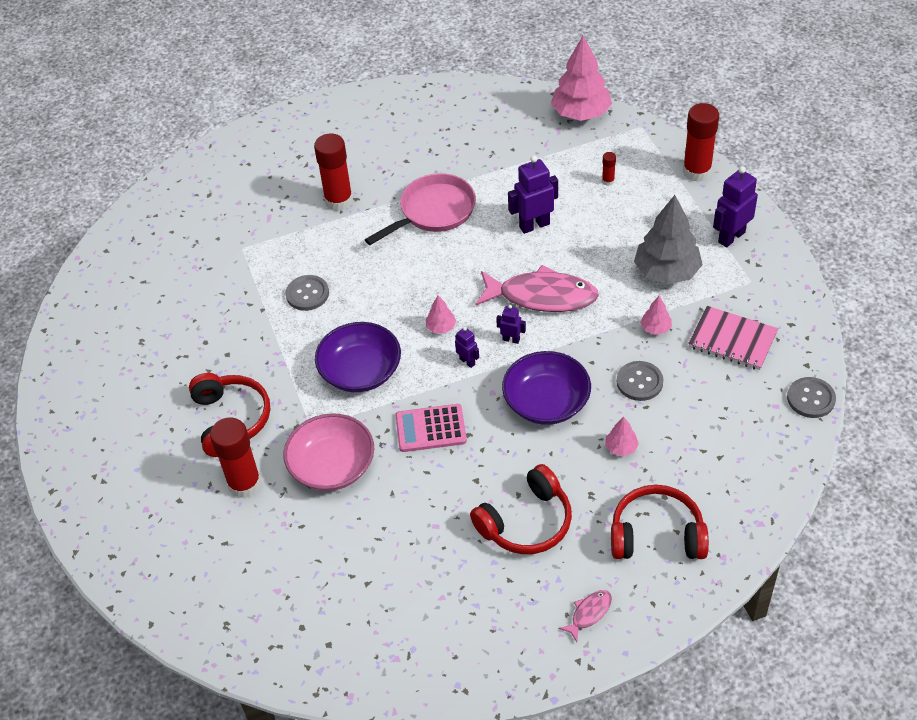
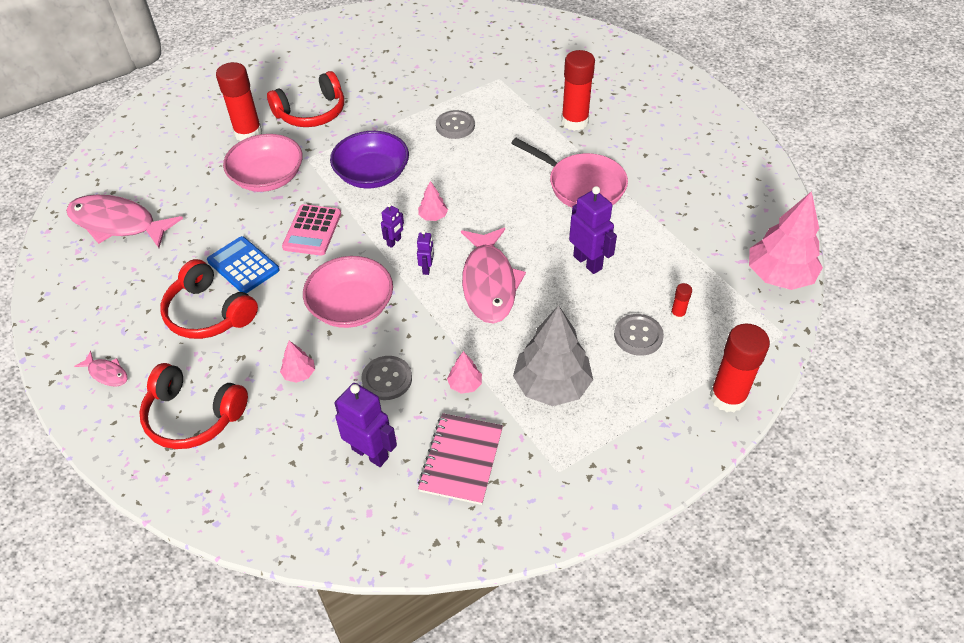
camera: 75 degrees right, 0 degrees up
(361, 617) = (118, 223): none -> pink fish
(430, 428) = (312, 230): pink calculator -> pink calculator turned 150 degrees counterclockwise
(466, 491) = (243, 265): none -> blue calculator
(546, 402) = (351, 307): purple bowl -> pink bowl
(656, 534) = (193, 416): red headphones -> red headphones turned 120 degrees clockwise
(731, 237) = (627, 444): purple robot -> purple robot (370, 453)
(811, 399) = (383, 550): grey button -> grey button (638, 336)

